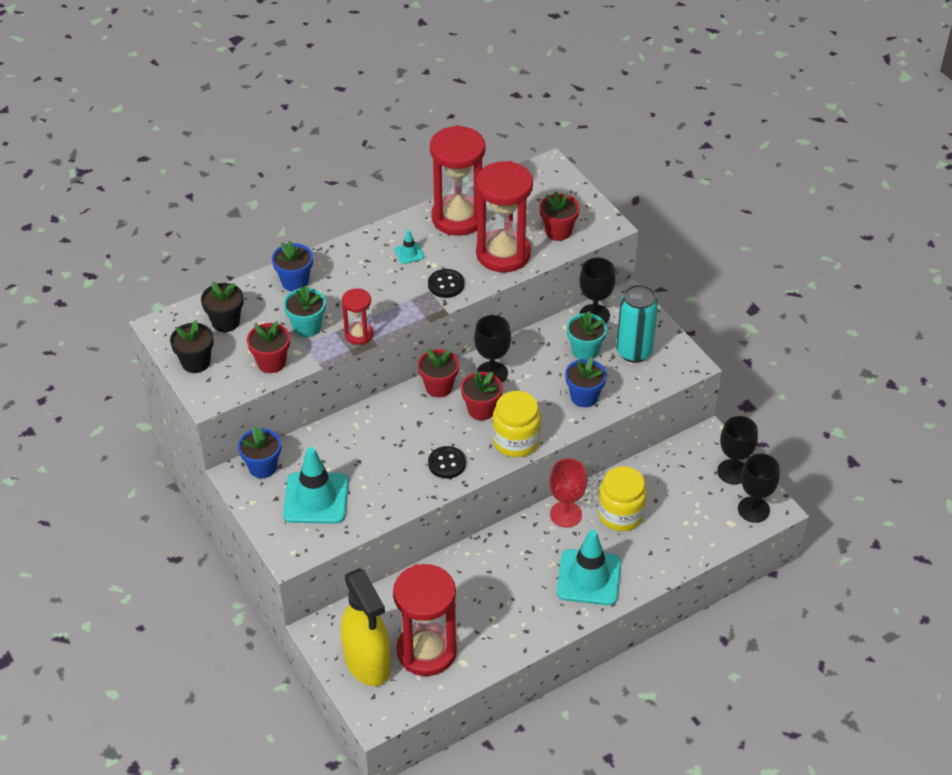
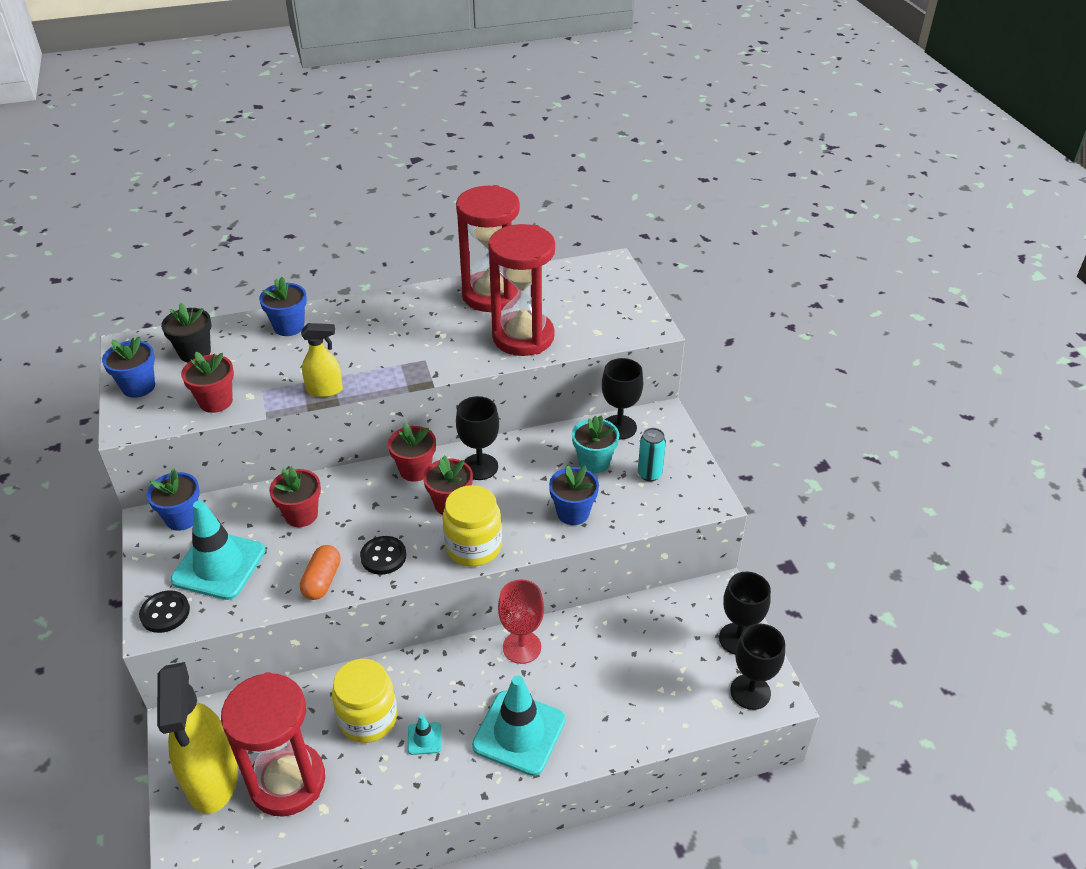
camera: 15 degrees right, 5 degrees down
(196, 362) = (138, 387): black flower pot -> blue flower pot
(307, 327) = (275, 373): turquoise flower pot -> none
(359, 334) = (325, 390): red hourglass -> yellow spray bottle
(407, 492) = (322, 581): none -> orange capsule
(409, 253) = (422, 320): turquoise traffic cone -> turquoise traffic cone (424, 738)
(446, 284) = (446, 357): black button -> black button (165, 613)
(558, 231) = (593, 325): red flower pot -> red flower pot (301, 515)
(620, 514) = (586, 662): yellow jar -> yellow jar (368, 718)
(634, 352) = (649, 474): turquoise can -> turquoise can, size x0.58

